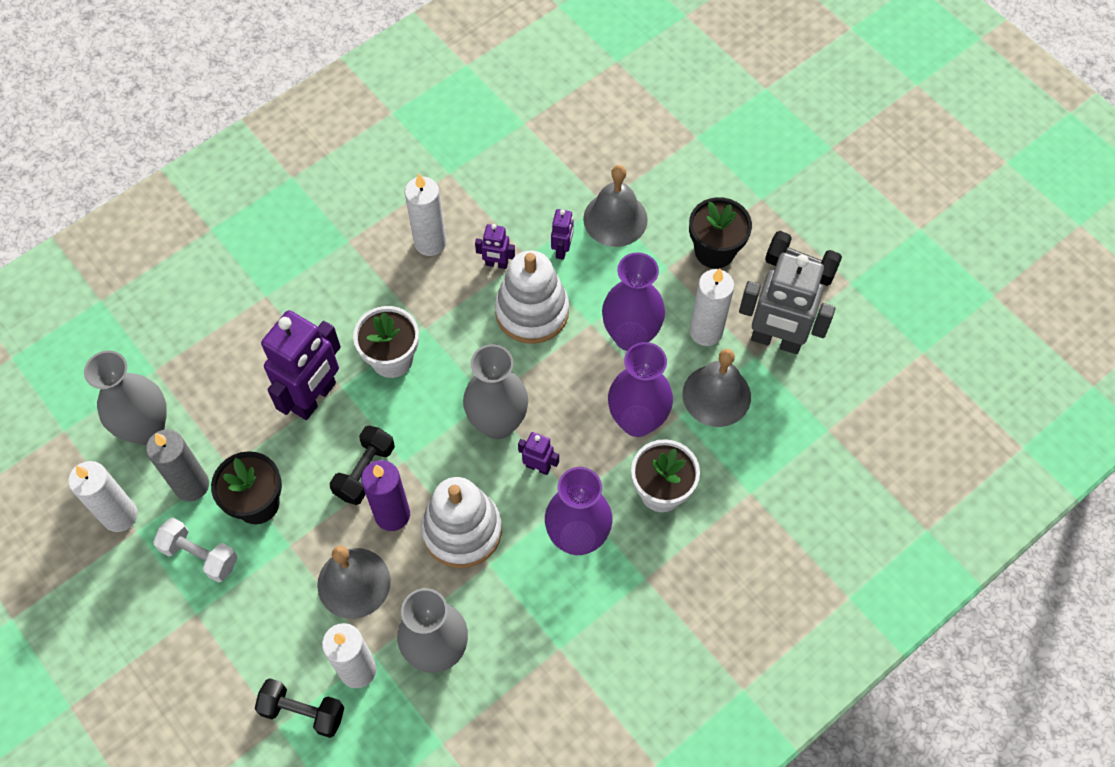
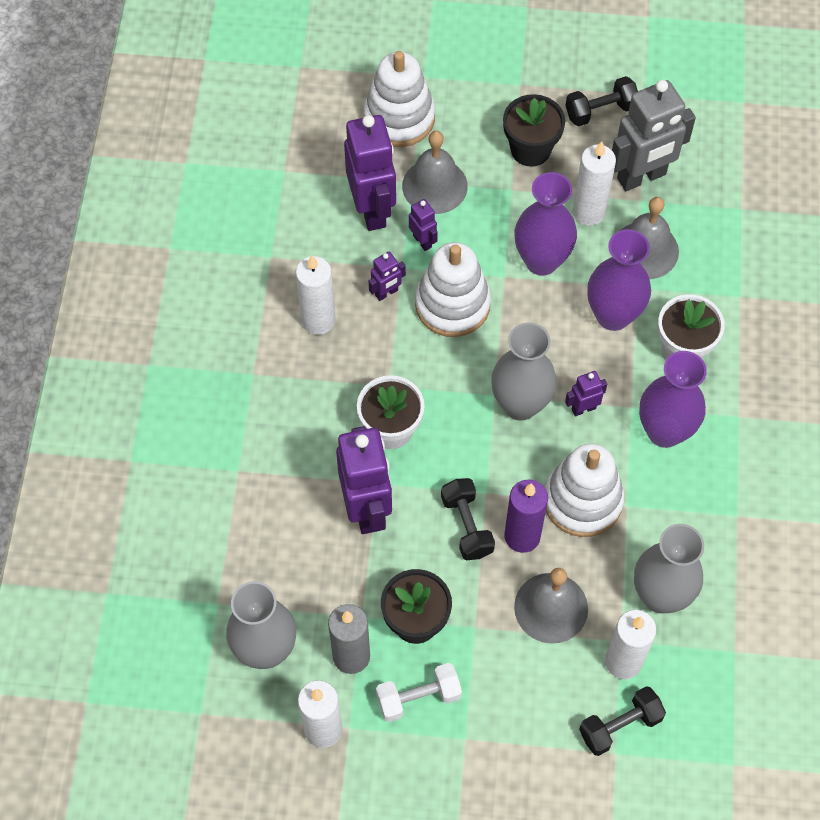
camera: 45 degrees left, 0 degrees up
(553, 199) = (372, 209): none -> purple robot
(645, 151) = (399, 118): none -> white stacking toy

